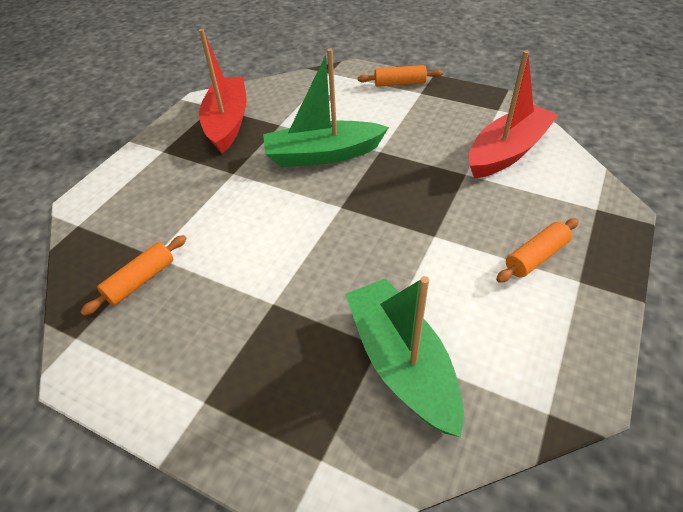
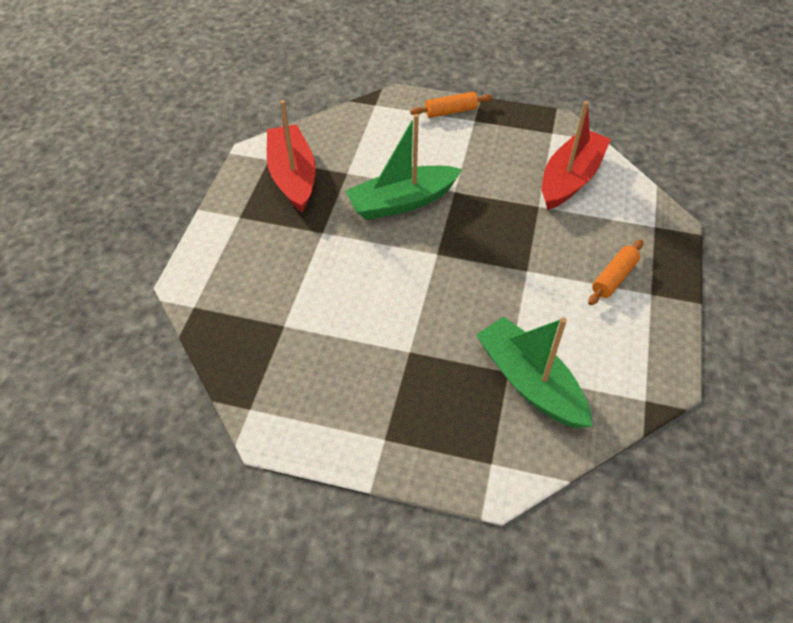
camera: 15 degrees left, 5 degrees up
(140, 280) = (283, 350): orange rolling pin -> none

